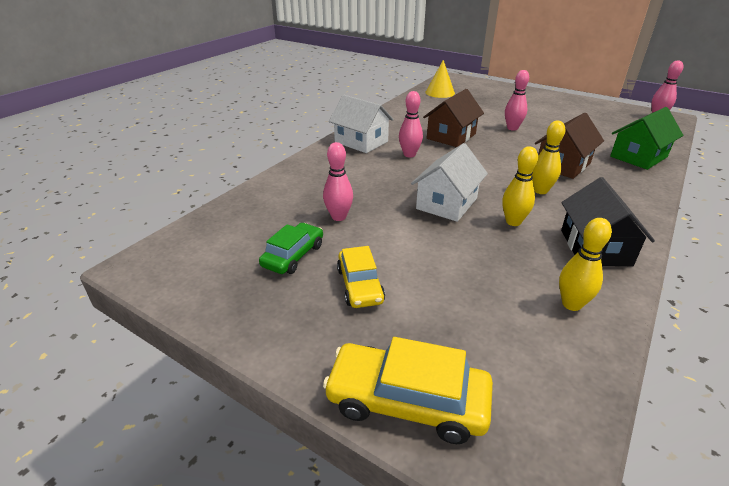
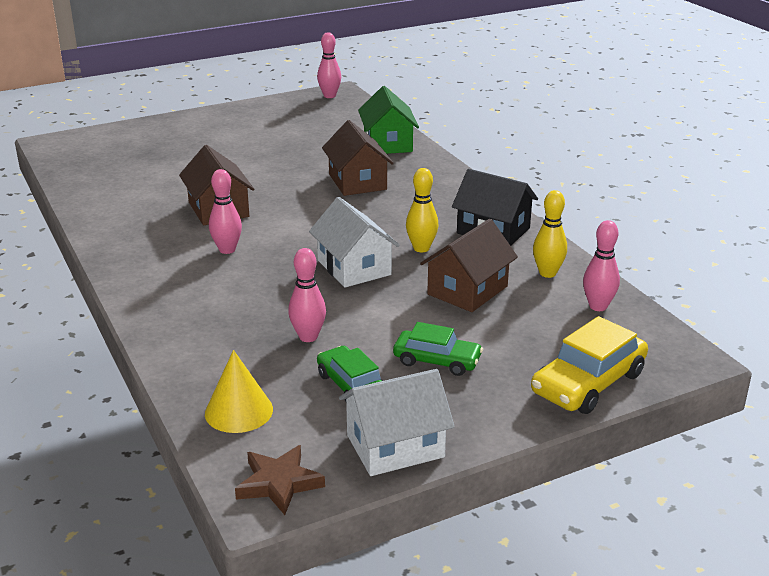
camera: 60 degrees left, 5 degrees down
(159, 266) = (279, 483): none -> brown star
(360, 285) = (437, 361): yellow car -> green car
(361, 142) = (150, 268): white house -> white house (395, 446)
(440, 92) = (88, 168): yellow cone -> yellow cone (239, 411)
(481, 266) = (467, 290): none -> brown house
(512, 128) = (250, 170): pink bowling pin -> pink bowling pin (598, 306)
(540, 191) = (388, 213): yellow bowling pin -> none

